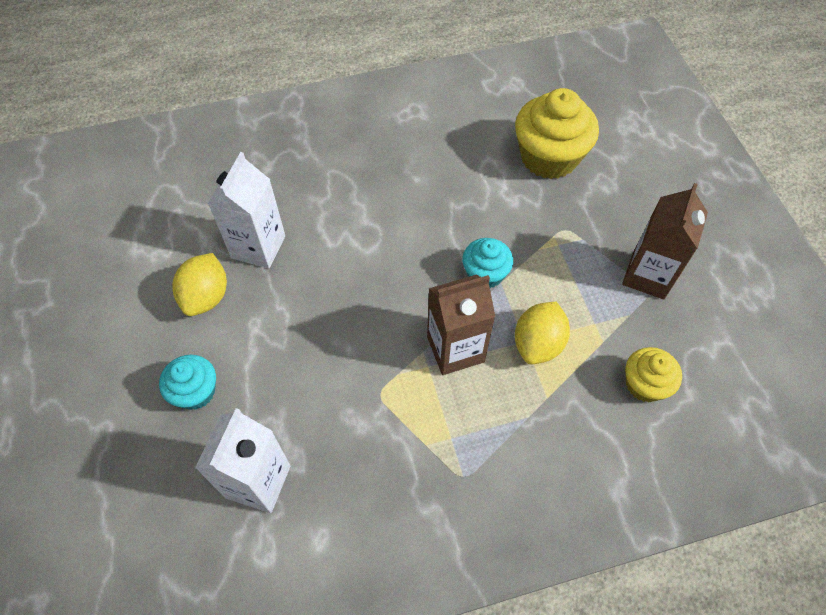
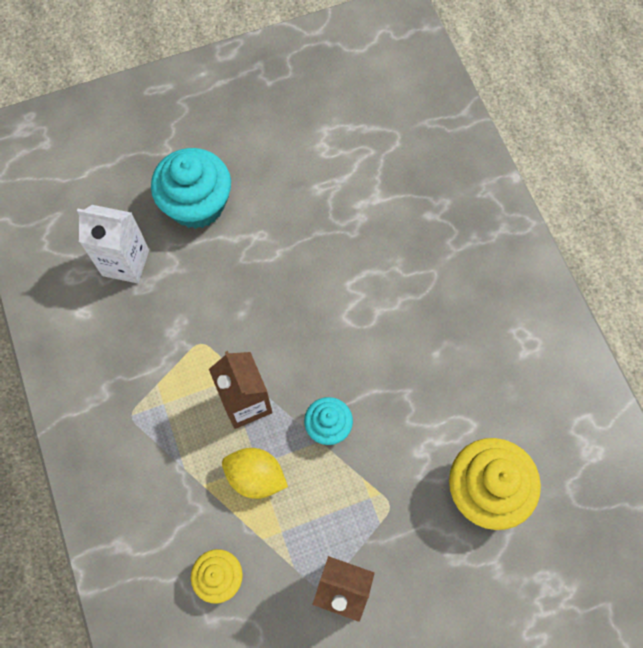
camera: 85 degrees right, 10 degrees up
(195, 392) = (197, 204): turquoise cupcake -> turquoise cupcake, size x1.78
(206, 297) = (283, 193): yellow lemon -> none
(258, 247) = (338, 224): white carton -> none

